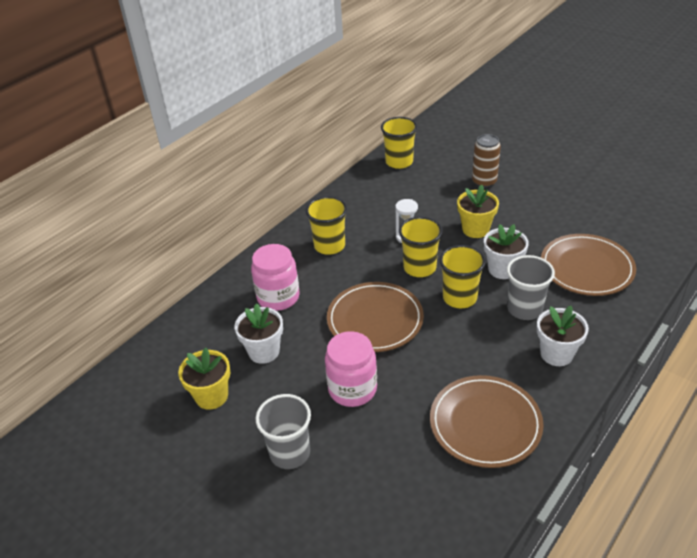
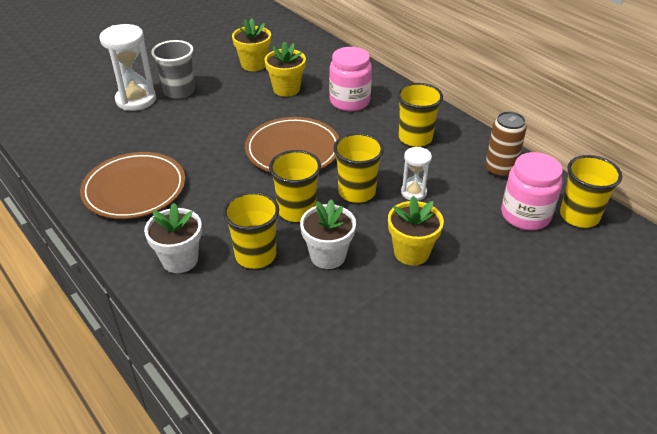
camera: 100 degrees right, 0 degrees up
(264, 351) = (286, 89): white flower pot -> yellow flower pot
(320, 494) = (136, 100): none -> white hourglass
(352, 389) = (219, 126): pink jar -> pink jar (525, 215)
(484, 181) = (519, 289): brown can -> brown can (500, 169)
(524, 309) = (255, 255): grey cup -> yellow cup
(586, 268) = (298, 336): brown plate -> none

